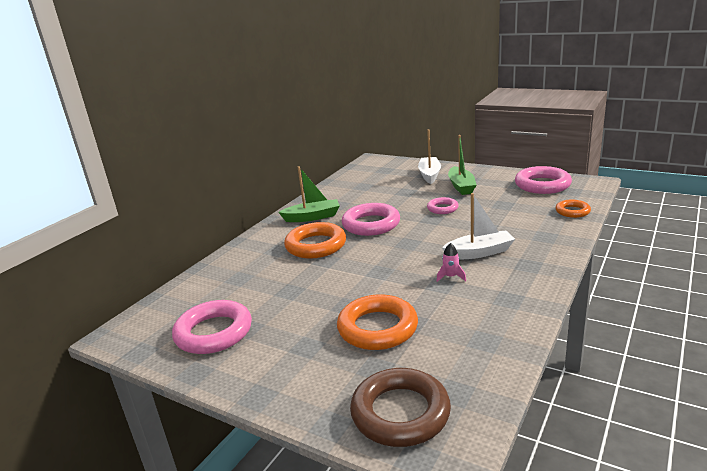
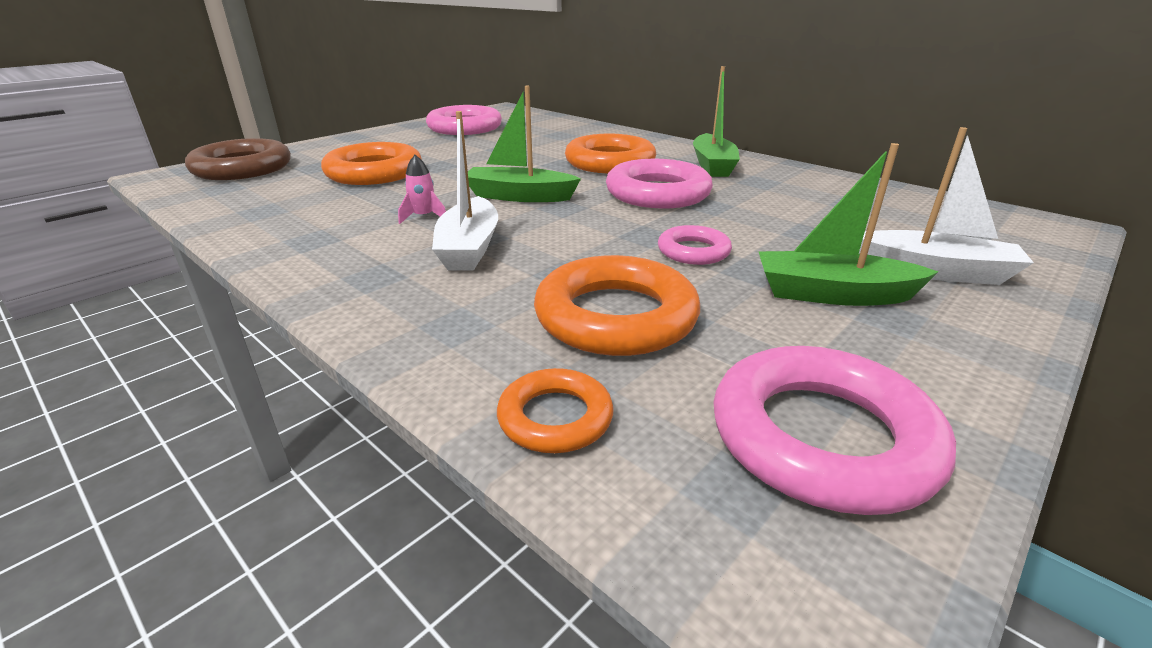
camera: 100 degrees right, 5 degrees up
(398, 258) = (519, 196): none -> green boat
(510, 213) = (616, 316): none -> orange ring

